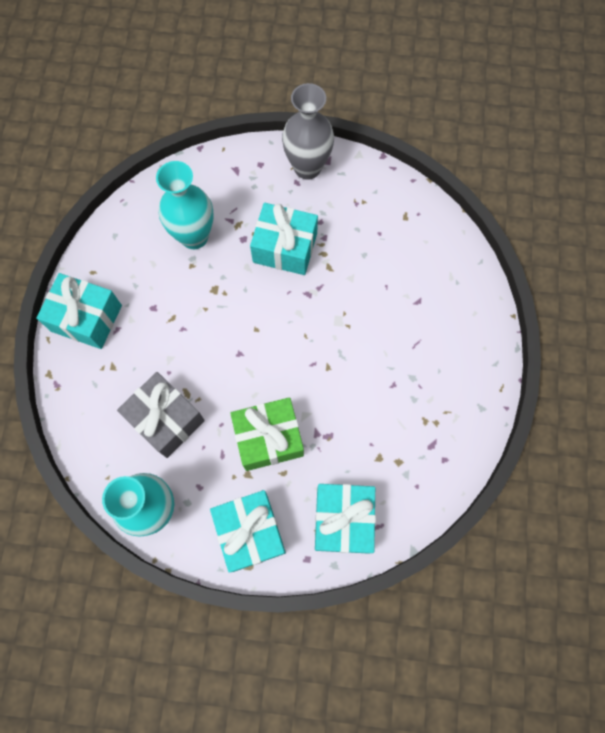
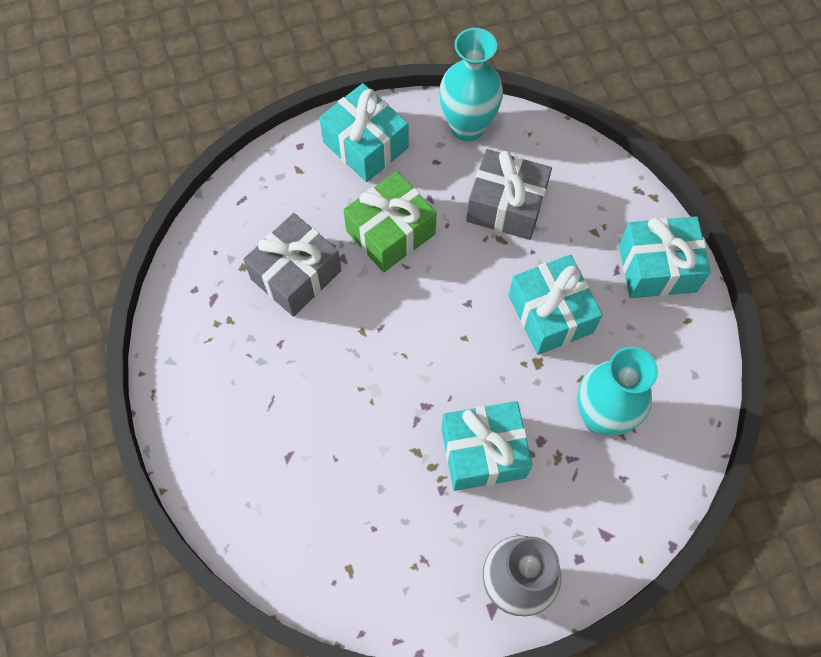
camera: 155 degrees right, 5 degrees down
(343, 520) = (279, 191): turquoise gift -> turquoise gift (550, 314)
(359, 435) = (296, 275): none -> grey gift

